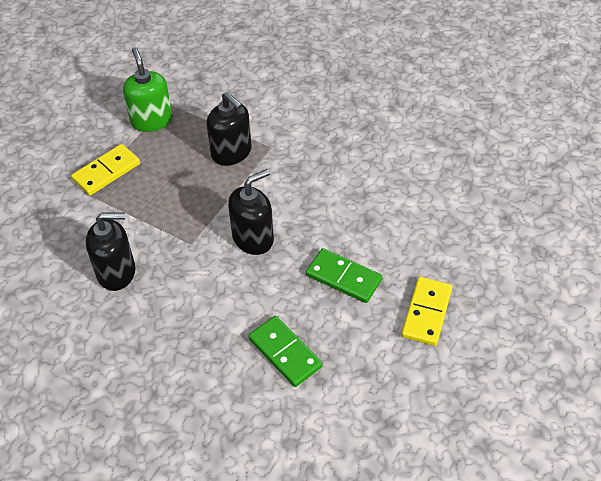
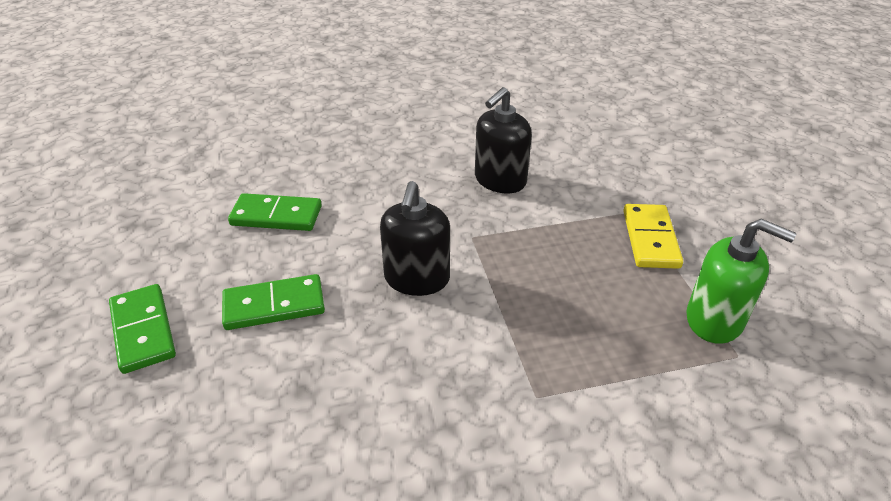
camera: 135 degrees right, 10 degrees down
(231, 152) = (570, 351): black soap dispenser -> none
(426, 313) = (143, 330): yellow domino -> green domino

